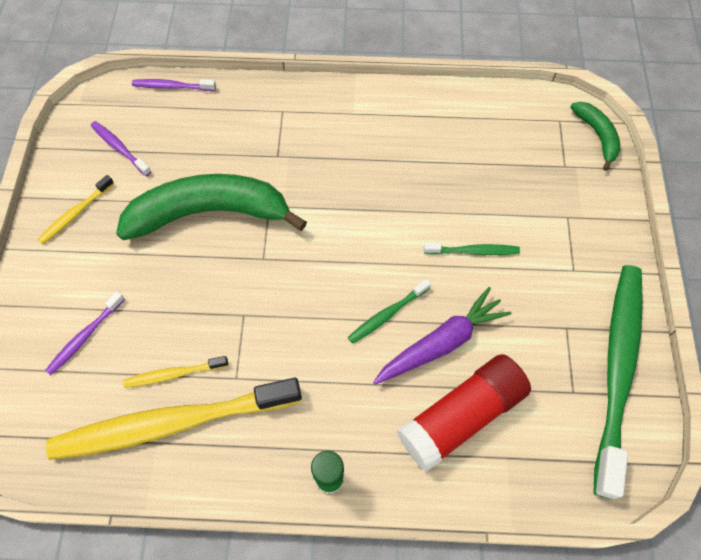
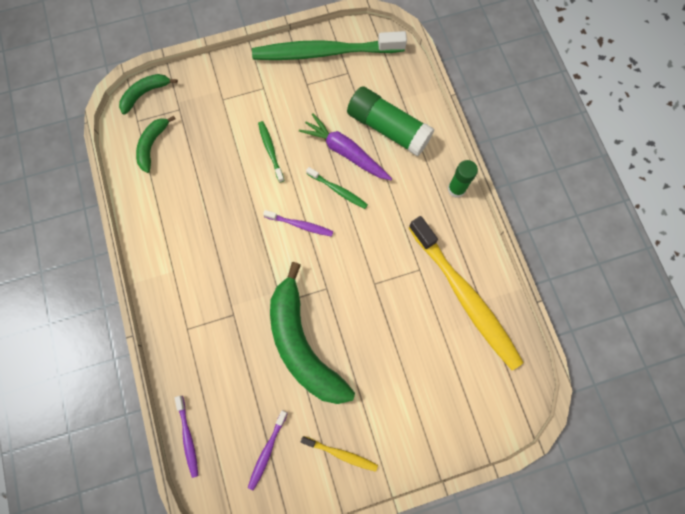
camera: 110 degrees left, 10 degrees up
(85, 336) = (434, 388): purple toothbrush -> purple toothbrush (300, 225)
(174, 374) = (434, 311): yellow toothbrush -> none
(461, 416) = (388, 128): red glue stick -> green glue stick
(520, 128) = (152, 145): none -> green banana

